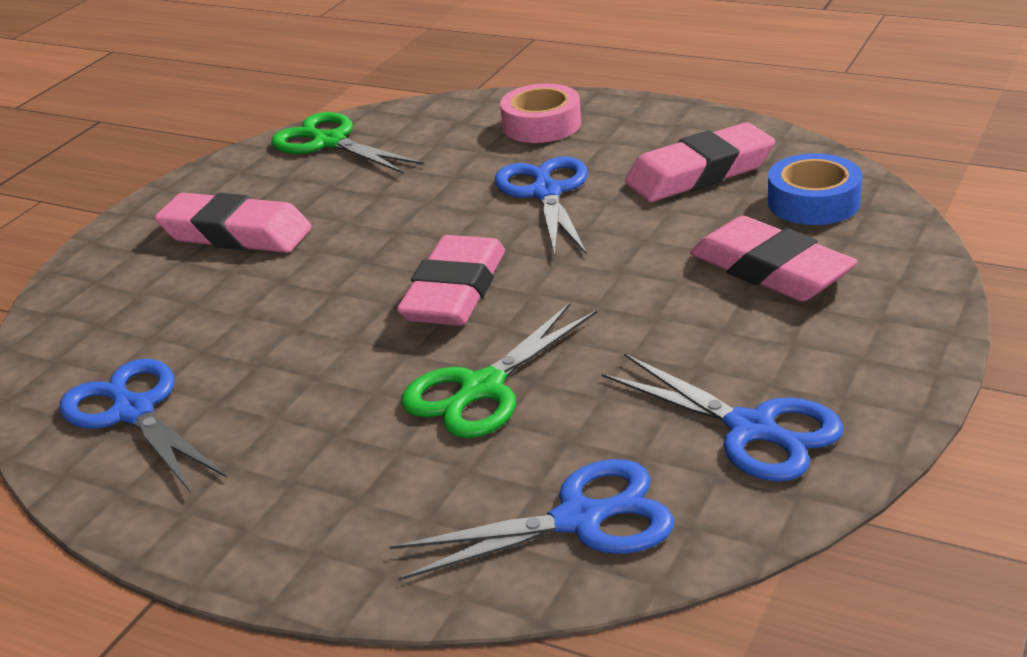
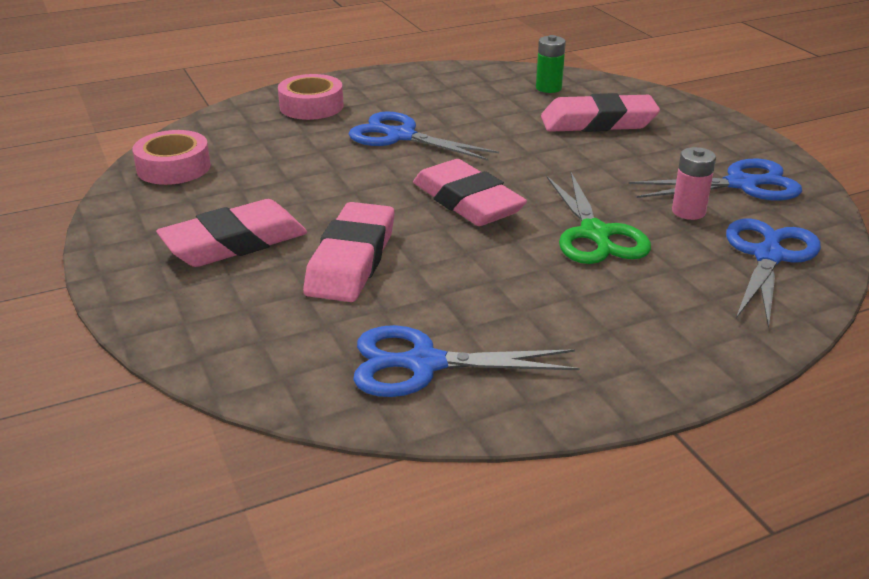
camera: 55 degrees left, 0 degrees up
(329, 142) = (173, 167): green scissors -> pink tape
(619, 422) = (688, 212): none -> pink battery
(700, 173) = (464, 96): pink eraser -> pink eraser (352, 260)
(813, 202) = (548, 88): blue tape -> green battery

